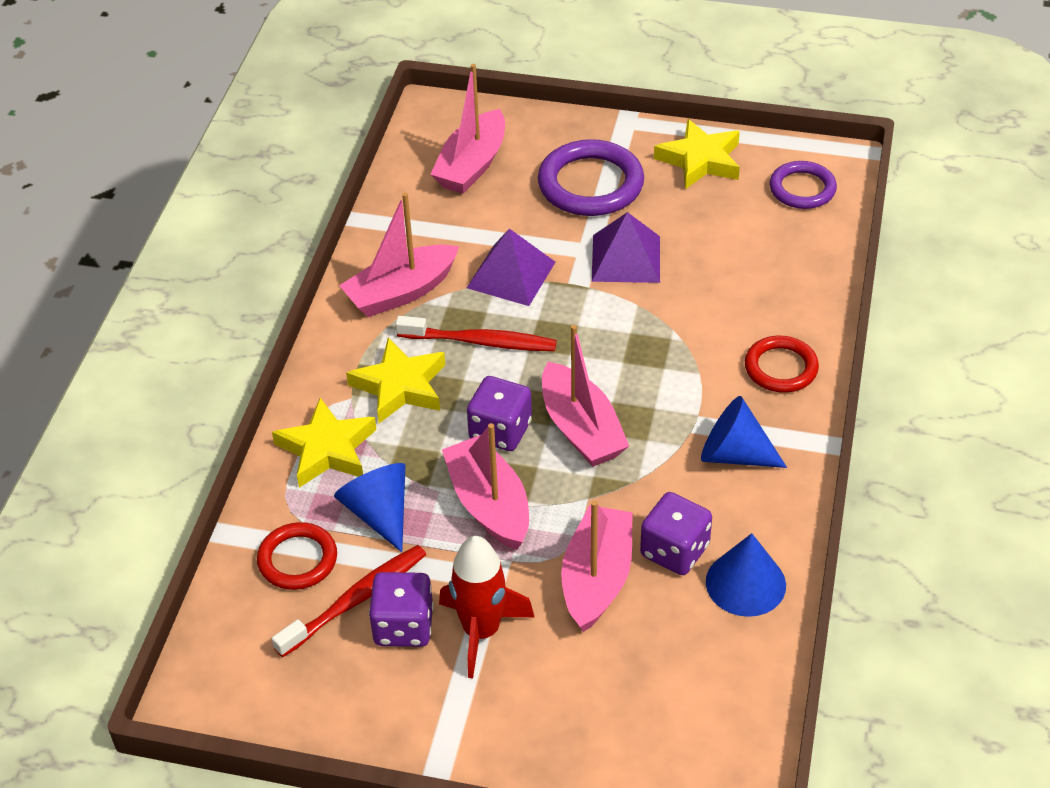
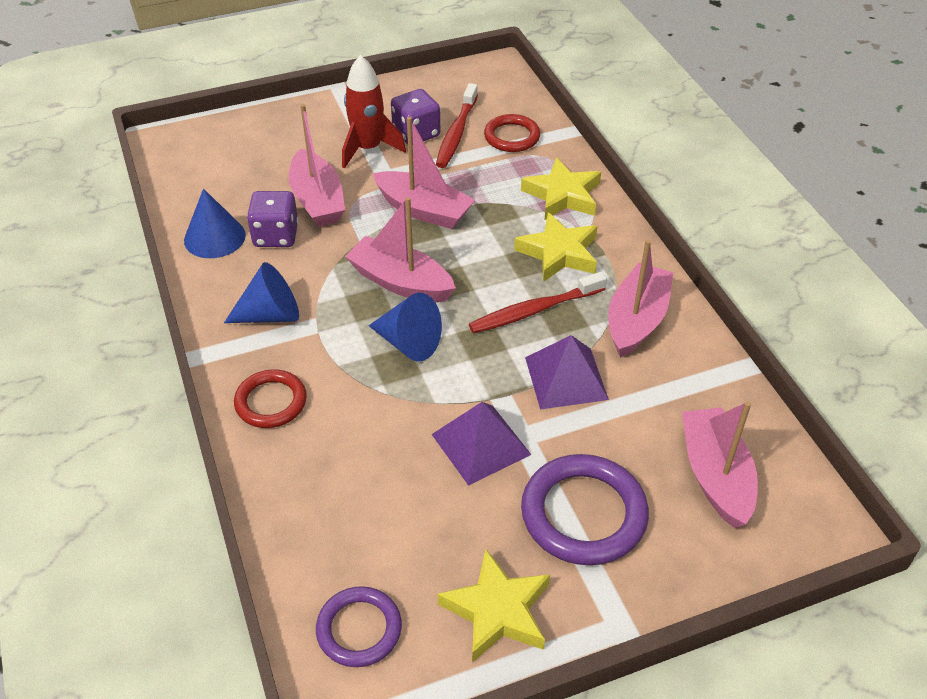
camera: 145 degrees right, 0 degrees up
(379, 513) = (489, 177): blue cone -> blue cone (409, 342)
(500, 431) = (458, 255): purple dice -> none

